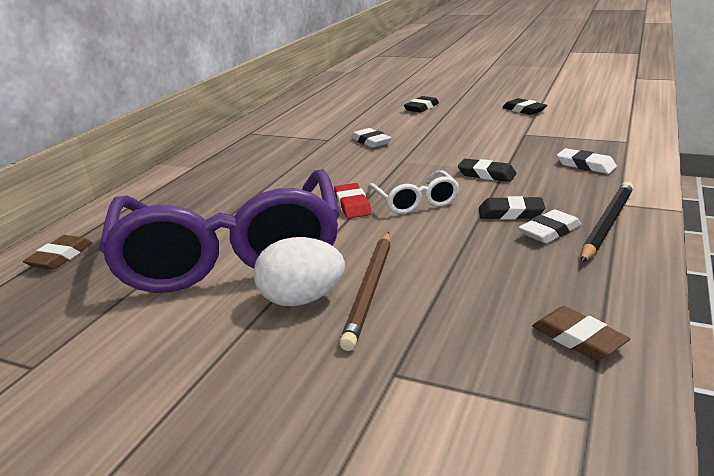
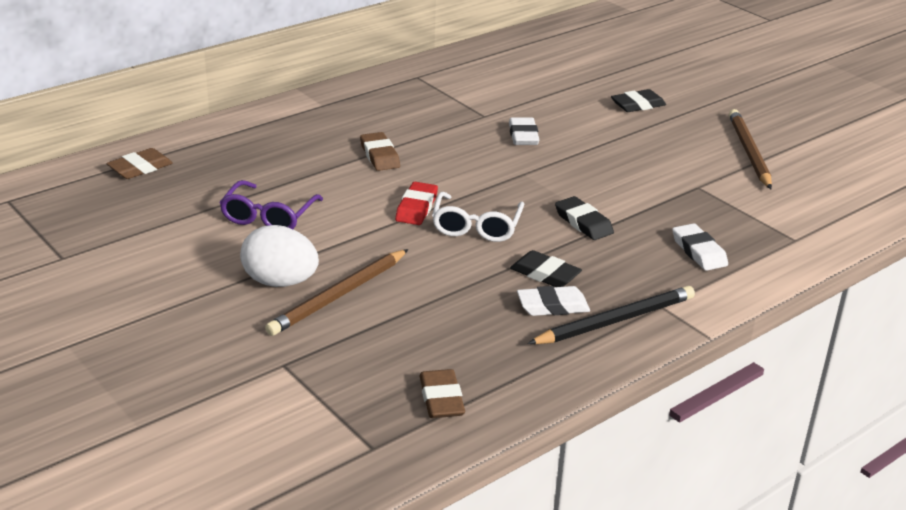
camera: 25 degrees right, 5 degrees up
(230, 252) = (268, 216): purple glasses -> purple glasses, size x0.41
(279, 182) = (379, 156): none -> brown eraser
(524, 110) = (748, 152): black eraser -> brown pencil

